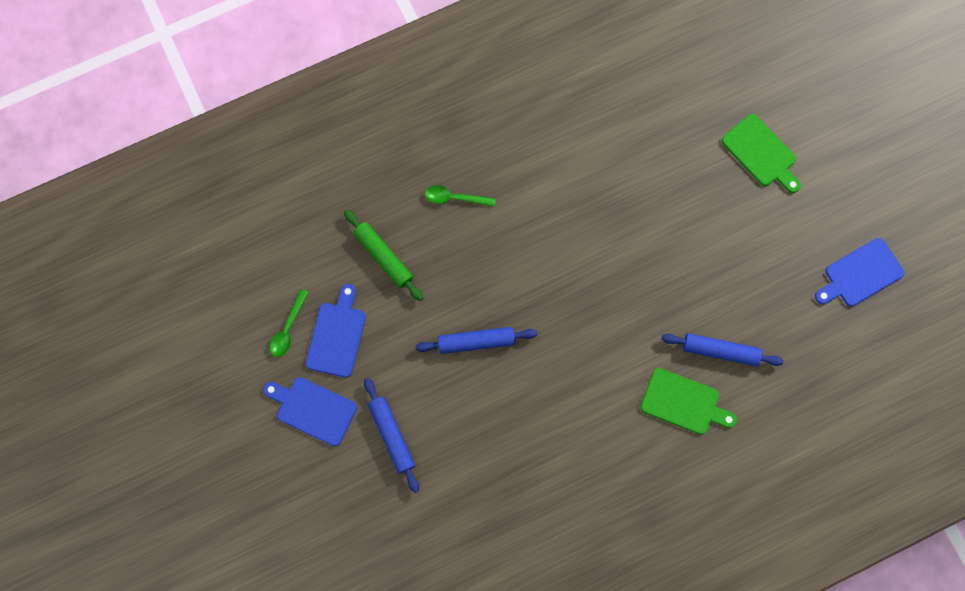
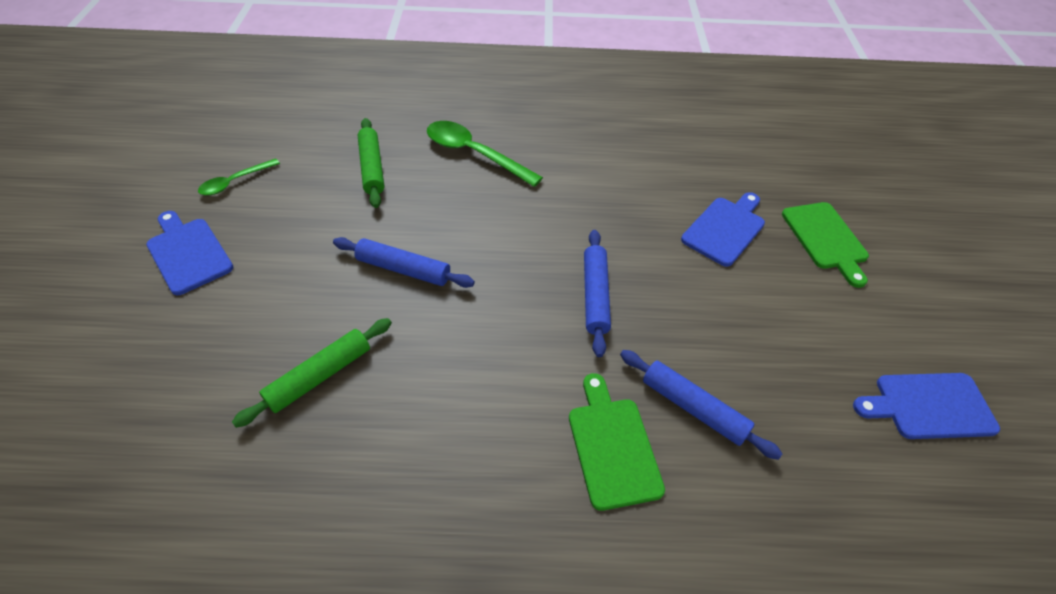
camera: 25 degrees right, 25 degrees down
(337, 336) = (272, 206): blue cutting board -> blue cutting board (725, 229)
(391, 435) = (239, 313): blue rolling pin -> blue rolling pin (595, 295)
(454, 198) = (474, 154): green spoon -> green spoon, size x1.73
(480, 451) = (320, 376): none -> green rolling pin
(683, 403) = (612, 446): green cutting board -> green cutting board turned 150 degrees counterclockwise

